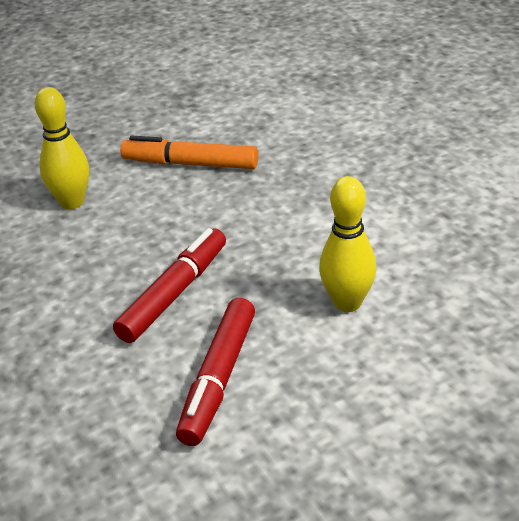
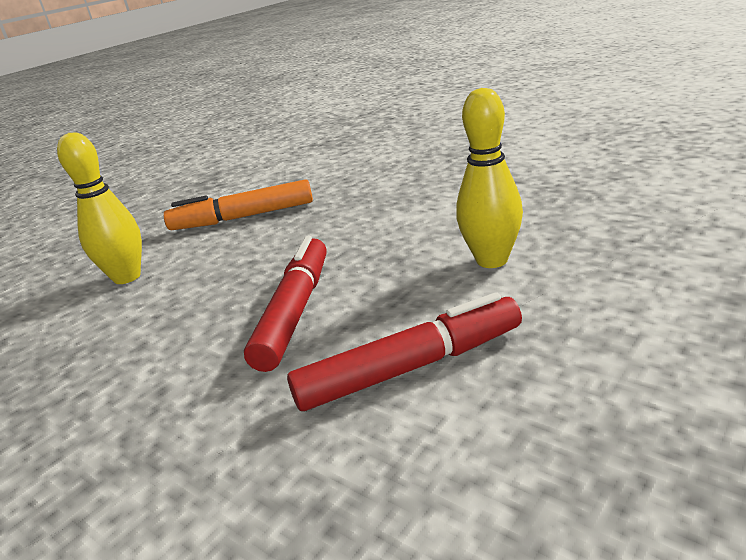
camera: 20 degrees left, 10 degrees down
(219, 378) = (410, 367): red marker -> red marker turned 105 degrees counterclockwise

